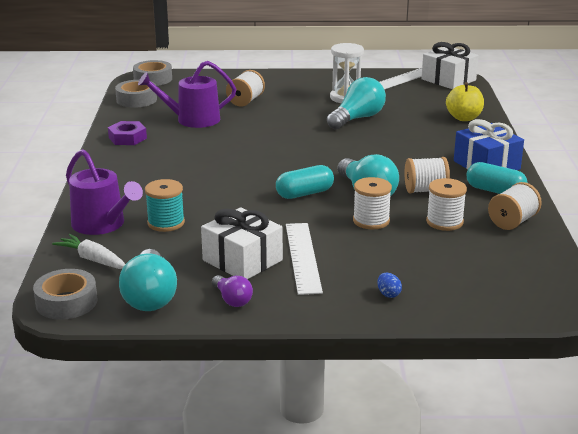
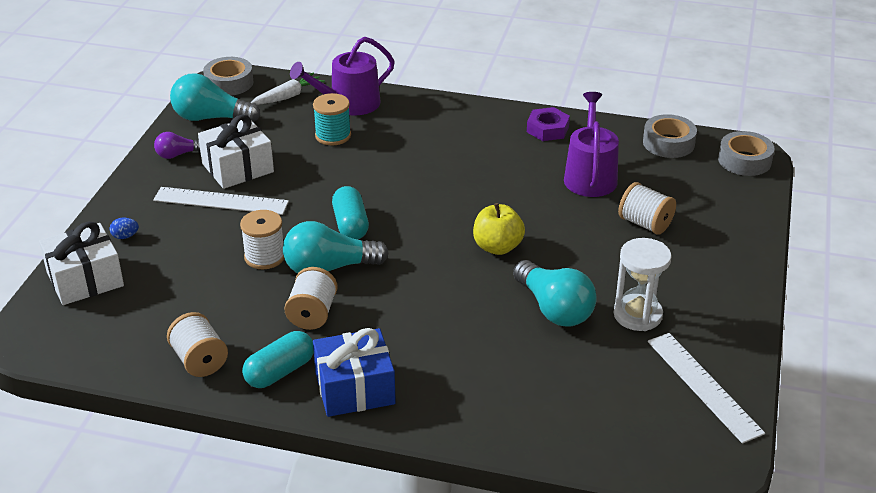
camera: 105 degrees right, 10 degrees up
(444, 222) = (231, 308): white spool -> none
(448, 80) = (701, 452): white gift -> white gift (85, 279)
(464, 118) = (524, 418): yellow apple -> yellow apple (497, 247)

